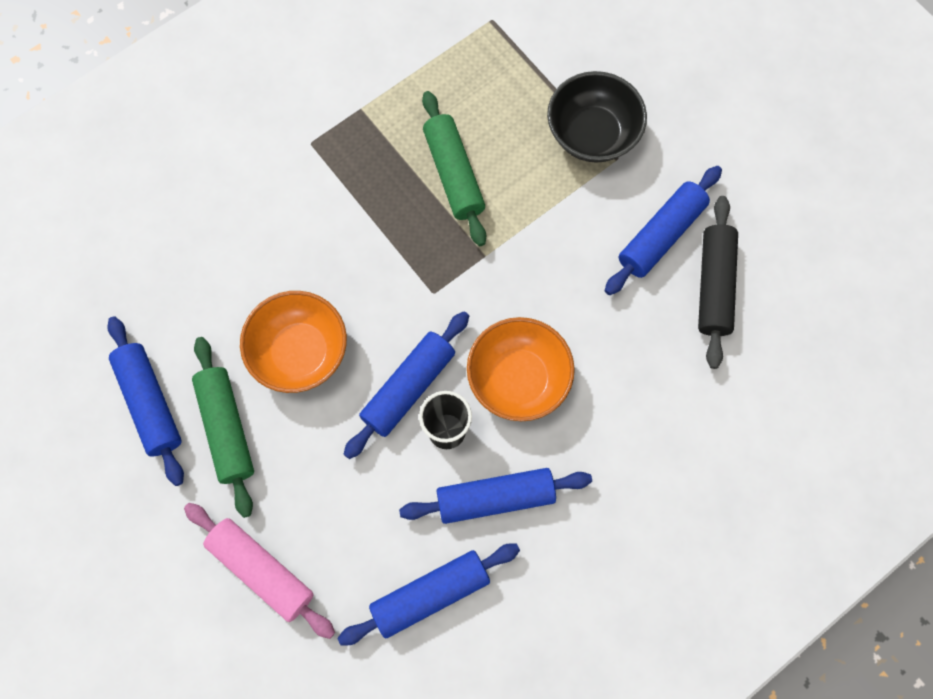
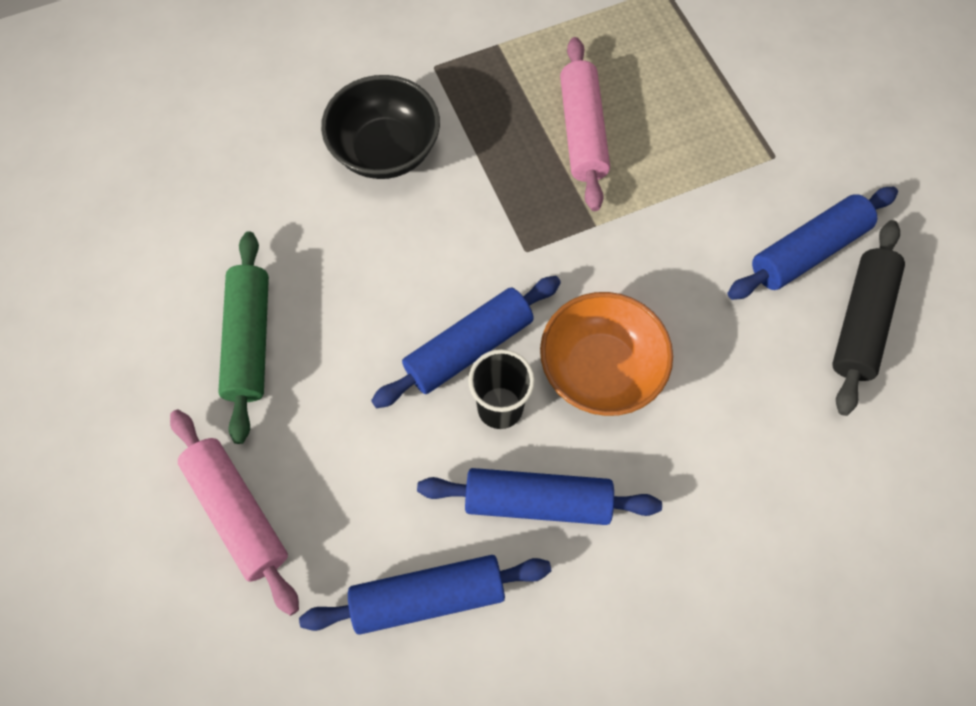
camera: 15 degrees right, 5 degrees down
(150, 403) = (175, 292): blue rolling pin -> none
(300, 352) = (357, 279): orange bowl -> none
(453, 174) = (582, 132): green rolling pin -> pink rolling pin
(592, 134) = (750, 125): black bowl -> black bowl (385, 150)

